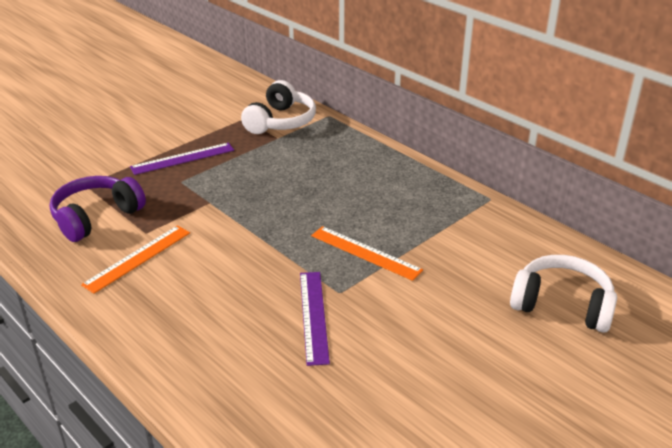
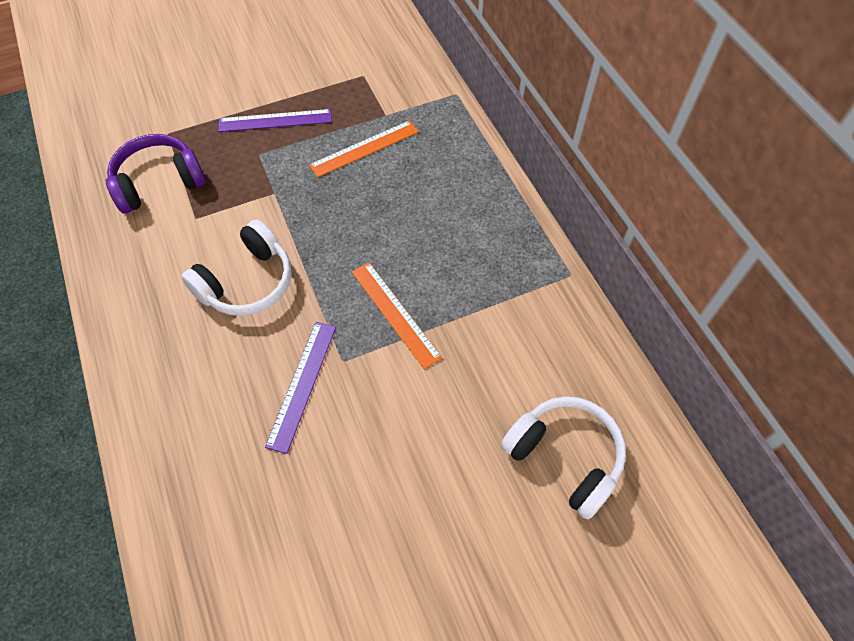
camera: 20 degrees right, 25 degrees up
(138, 258) = (173, 251): orange ruler -> orange ruler (364, 148)
(280, 121) = (400, 90): white headphones -> white headphones (247, 282)

